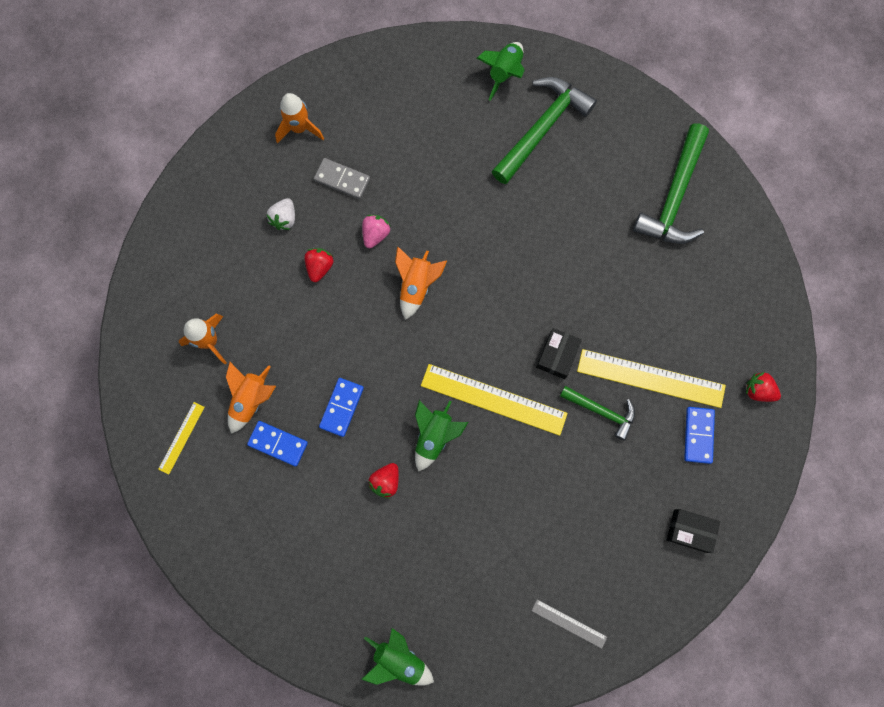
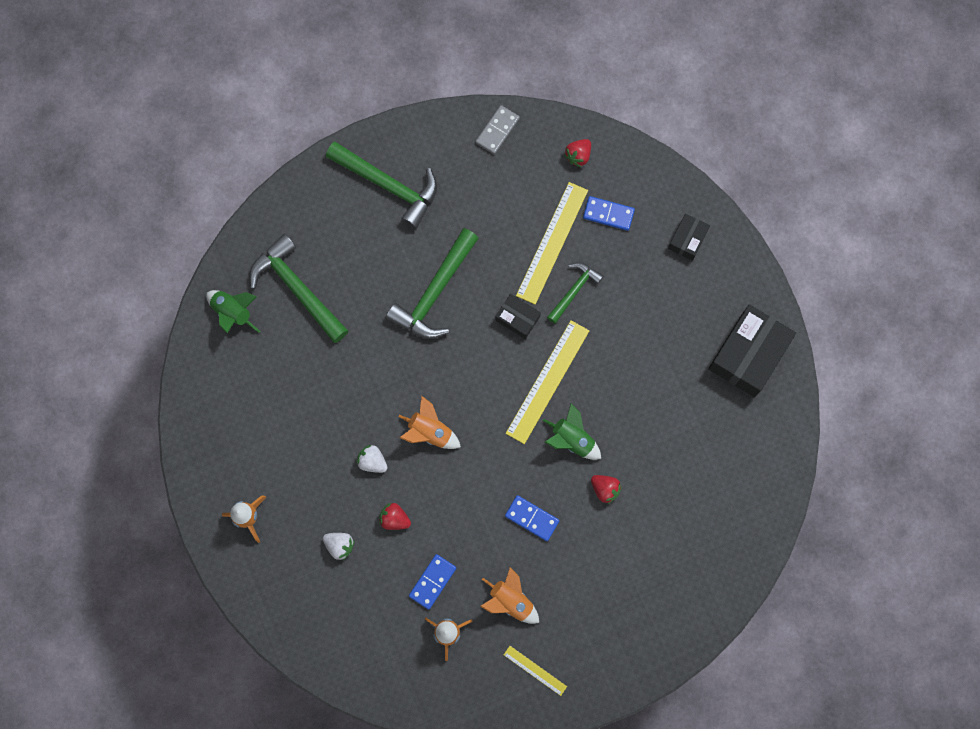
camera: 80 degrees left, 0 degrees up
(278, 443) = (555, 581): blue domino -> blue domino (432, 581)
(342, 180) = (311, 484): grey domino -> grey domino (497, 131)
(375, 234) = (372, 461): pink strawberry -> white strawberry
(399, 659) = (757, 502): green rocket -> none
(567, 264) = (435, 292): none -> green hammer
(569, 623) = (748, 354): grey ruler -> black box

